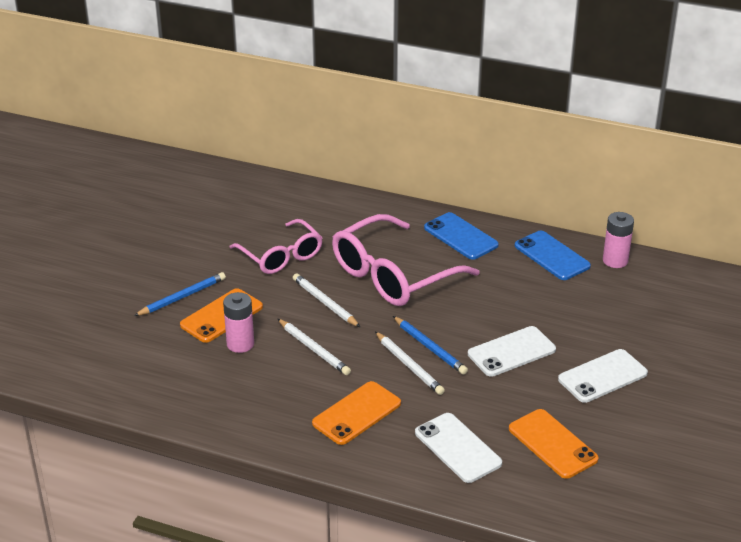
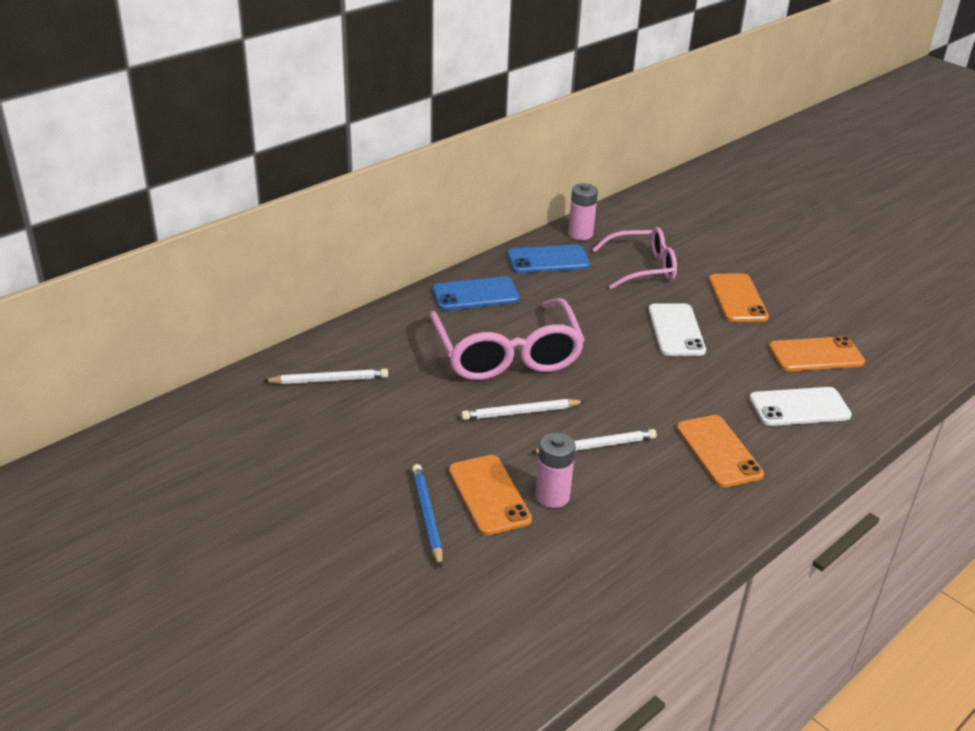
camera: 65 degrees left, 0 degrees up
(281, 256) = (409, 415): pink glasses -> pink glasses (642, 267)
(409, 365) = (661, 394): white pencil -> white pencil (329, 380)
(430, 347) = (641, 372): blue pencil -> none
(602, 376) = (737, 298): white phone -> orange phone

